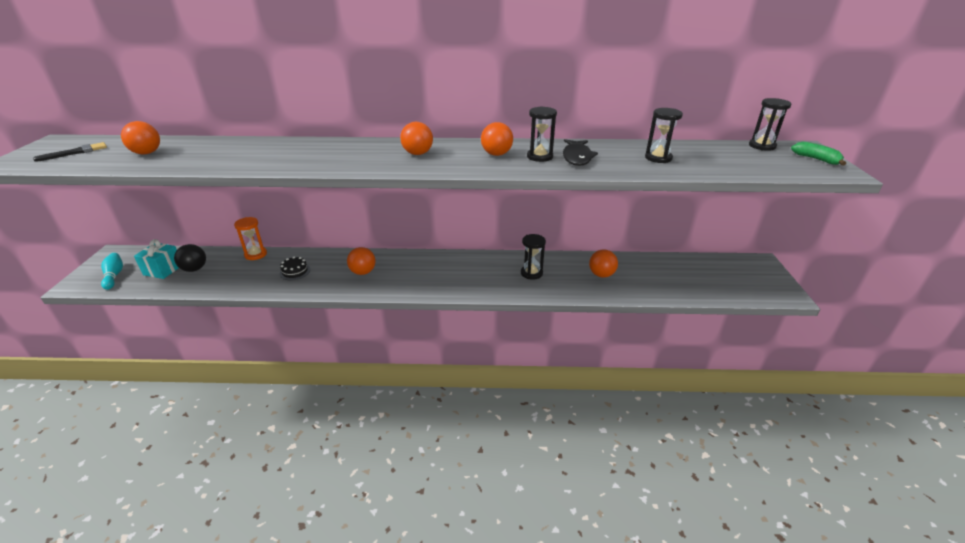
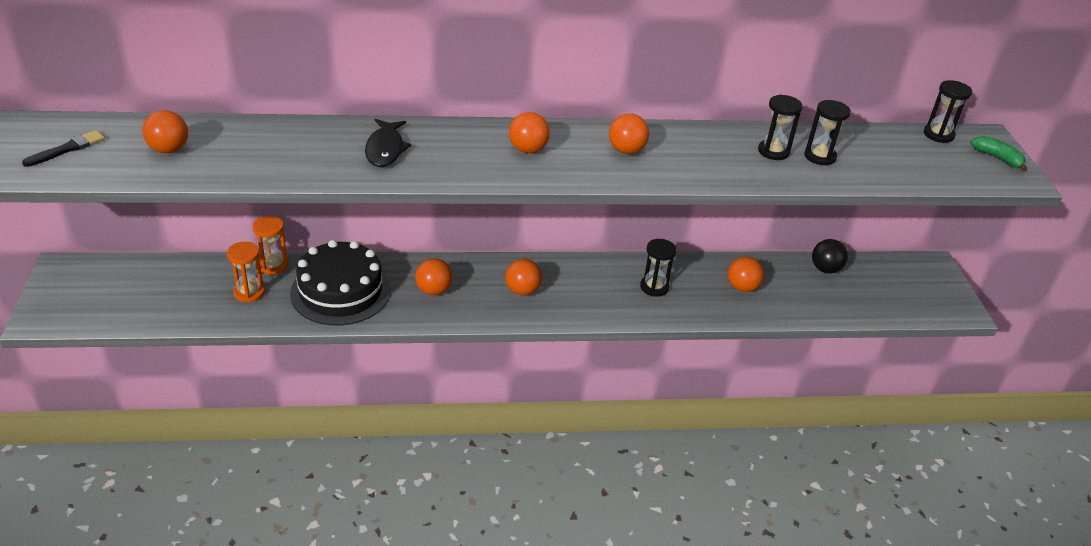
camera: 10 degrees left, 5 degrees up
(114, 276) = (87, 304): turquoise bowling pin -> none
(163, 270) = (153, 293): turquoise gift -> none
(194, 269) = (197, 291): black ball -> black ball (825, 269)
(230, 271) = (249, 292): none -> orange hourglass
(295, 271) = (340, 291): black cake -> black cake, size x2.47
(429, 273) = (522, 291): none -> orange ball
(539, 157) = (680, 155): black hourglass -> black hourglass (773, 151)
(577, 157) = (724, 156): black fish -> black fish (385, 149)

